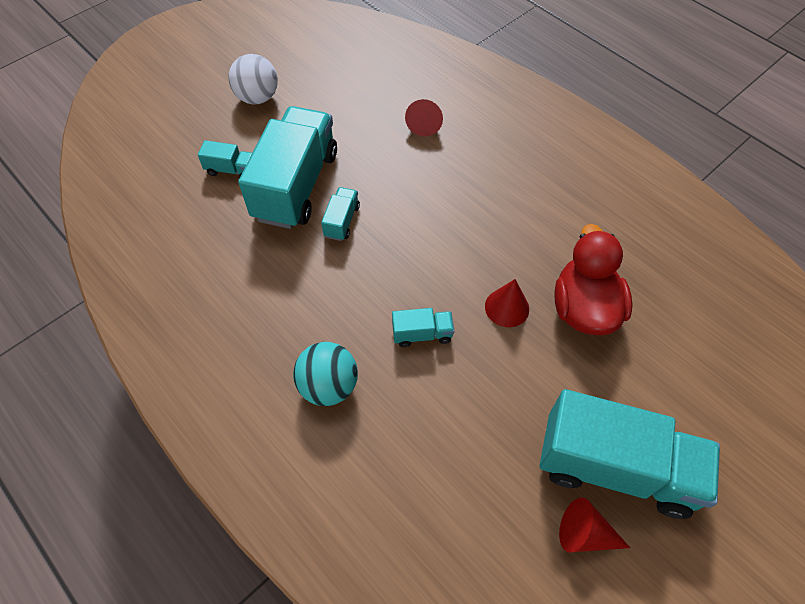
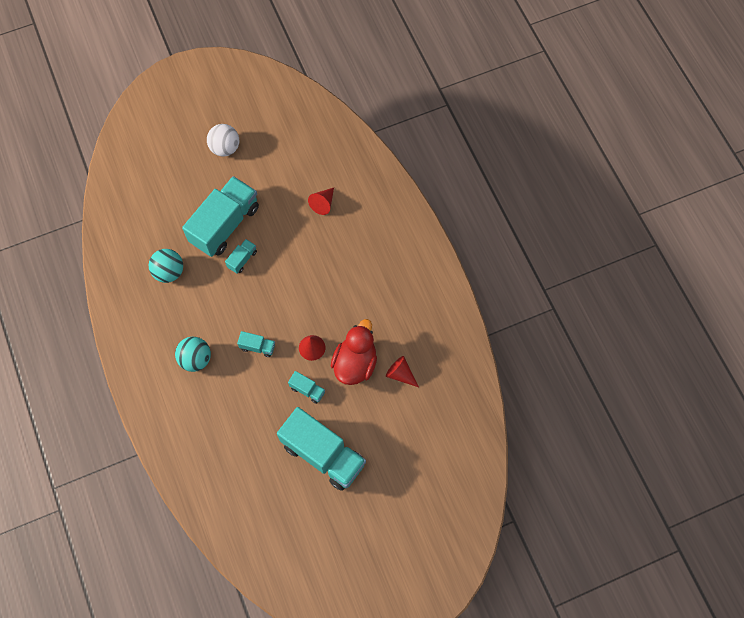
camera: 20 degrees right, 10 degrees up
(231, 170) = (190, 200): turquoise truck -> turquoise truck (307, 390)
(234, 271) = (169, 272): none -> turquoise ball
(585, 534) = (290, 480): red cone -> red cone (400, 374)

